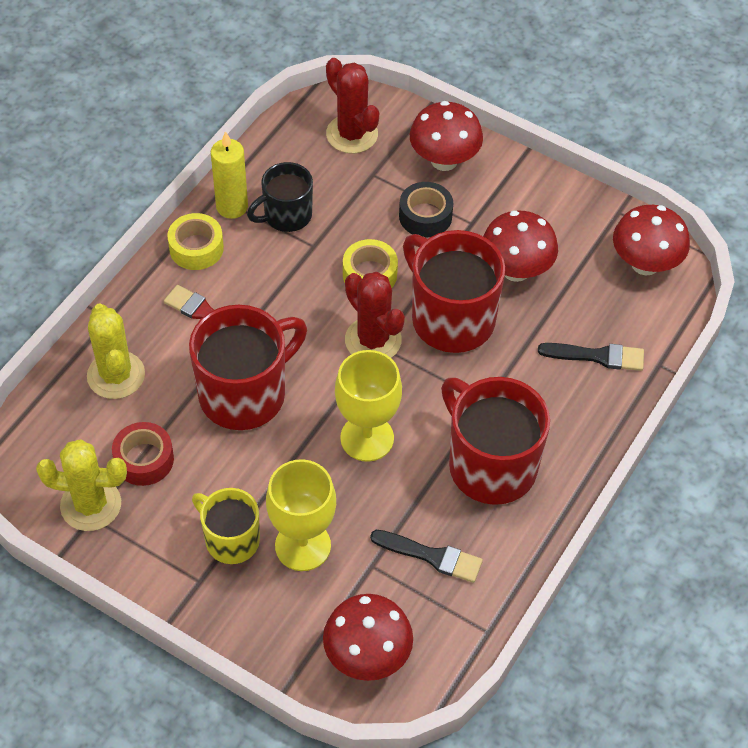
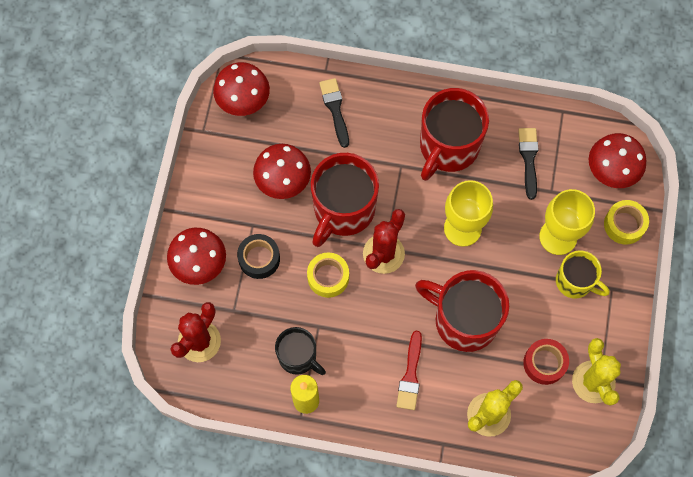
camera: 110 degrees left, 15 degrees up
(196, 248) = (355, 409): yellow tape -> yellow tape (624, 225)
(231, 540) = (575, 282): yellow mug -> yellow mug turned 75 degrees counterclockwise

